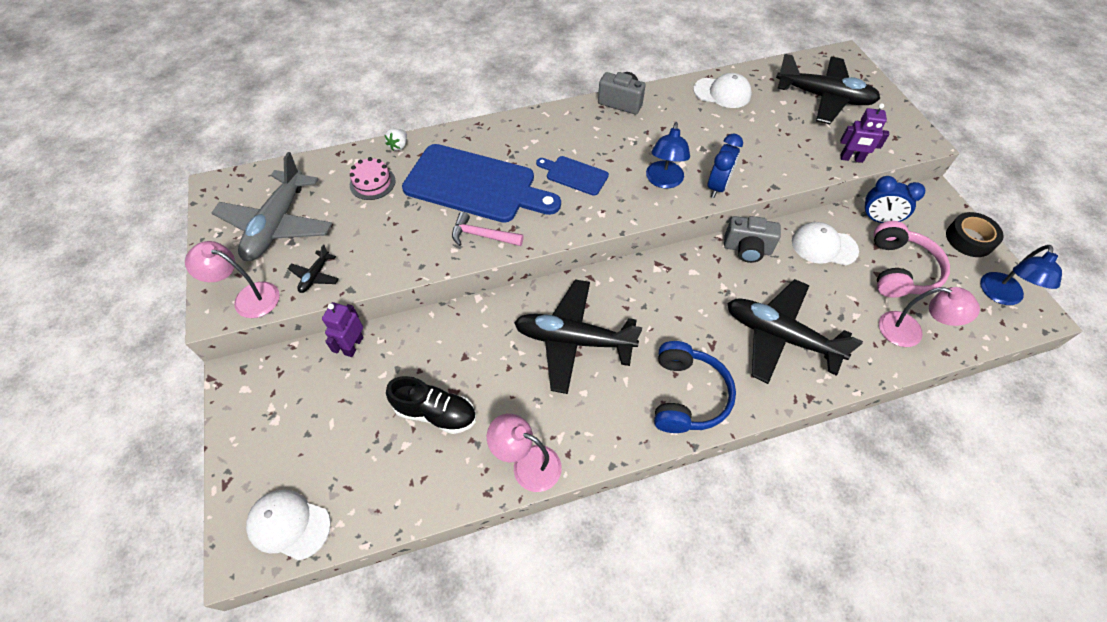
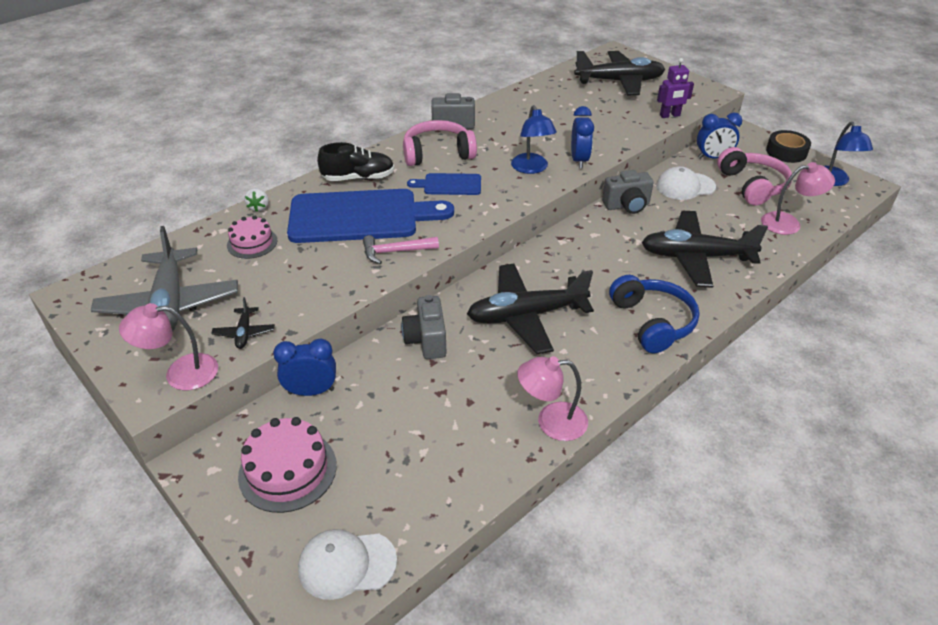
camera: 25 degrees left, 15 degrees down
(295, 415) = (288, 470): none -> pink cake
(353, 345) = (311, 391): purple robot -> blue clock
(435, 413) = (435, 415): black shoe -> black shoe (358, 178)
(472, 332) = (426, 340): none -> grey camera
(585, 134) = (437, 153): none -> pink headphones
(722, 93) = (536, 97): white cap -> none

